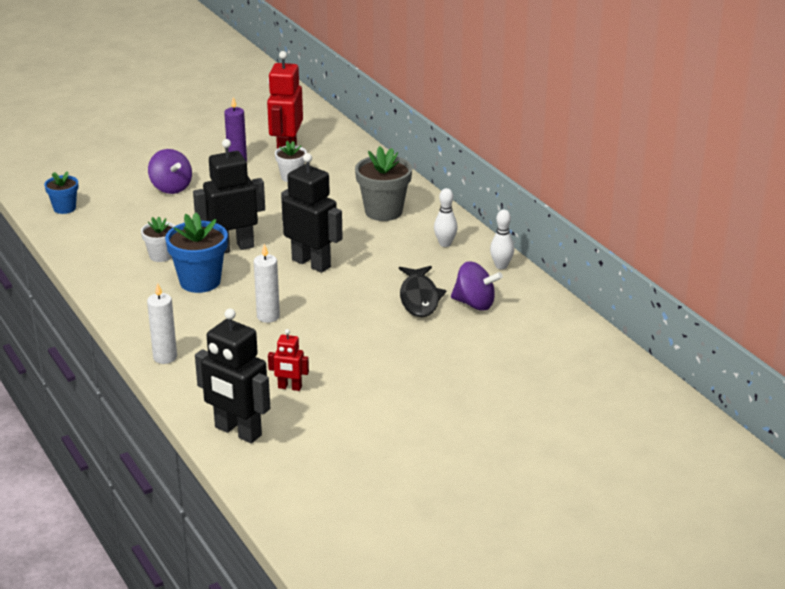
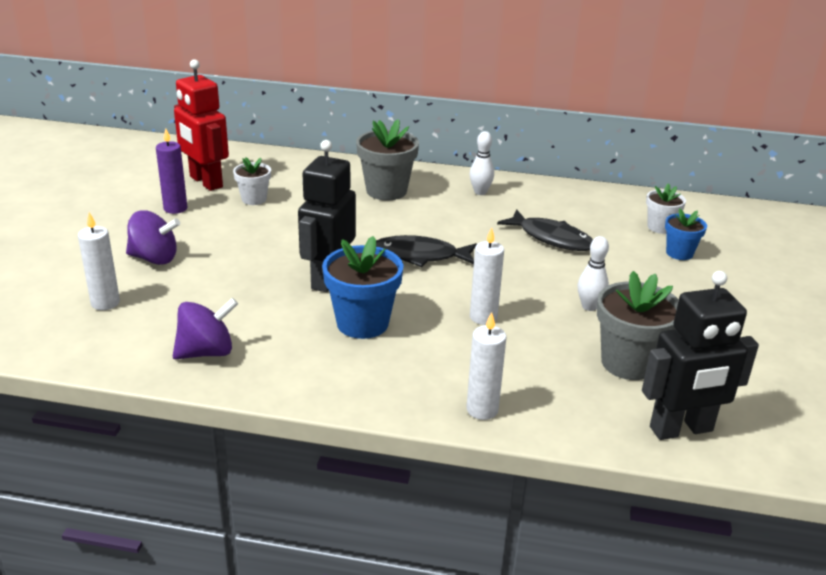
camera: 50 degrees left, 0 degrees up
(64, 208) = (69, 334): blue flower pot -> blue flower pot (679, 253)
(106, 201) = (105, 303): none -> white candle
(161, 256) = (275, 322): white flower pot -> white flower pot (660, 227)
(289, 387) = (628, 363): red robot -> grey flower pot
(311, 263) = (420, 256): black robot -> black fish
(475, 304) = (592, 222): purple spinning top -> purple spinning top (207, 352)
(501, 266) = (548, 188): white bowling pin -> white bowling pin (589, 306)

